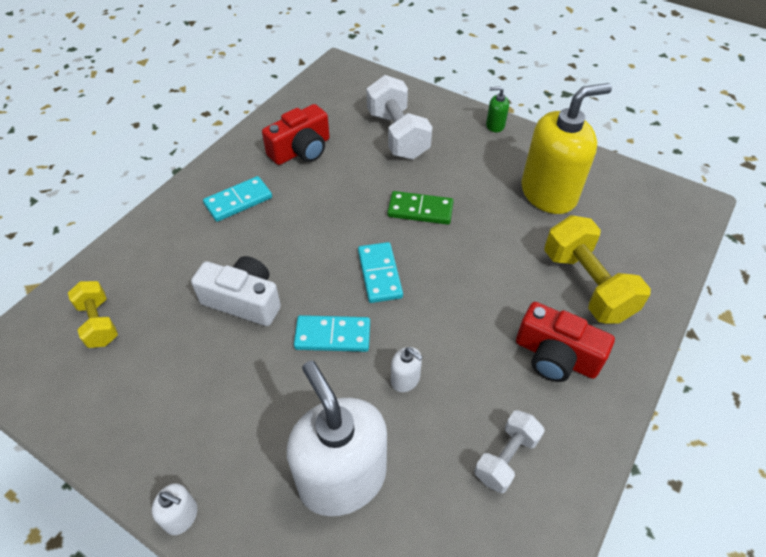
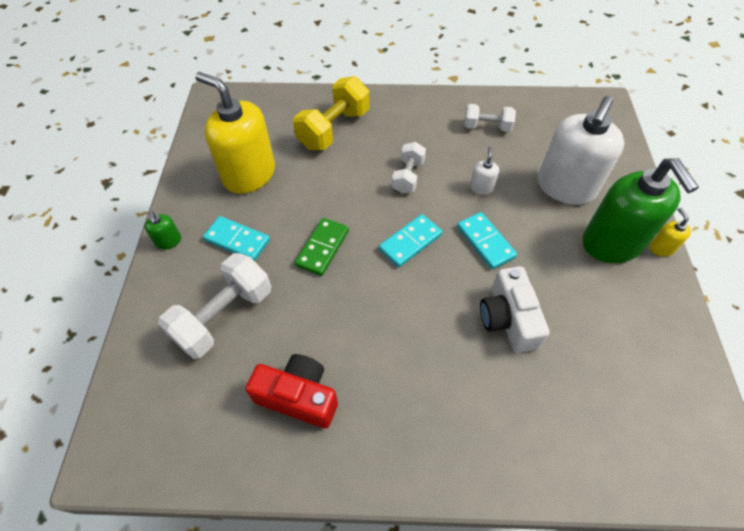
camera: 120 degrees left, 5 degrees up
(99, 323) = (623, 418): yellow dumbbell -> none
(181, 516) = (661, 248): white soap dispenser -> yellow soap dispenser
(233, 462) = (612, 243): none -> green soap dispenser
(238, 201) = (410, 407): turquoise domino -> turquoise domino (237, 240)
(420, 210) = (322, 248): green domino -> green domino turned 45 degrees clockwise
(468, 317) = (408, 176): none -> white dumbbell
(555, 356) = (403, 127): red camera -> none

